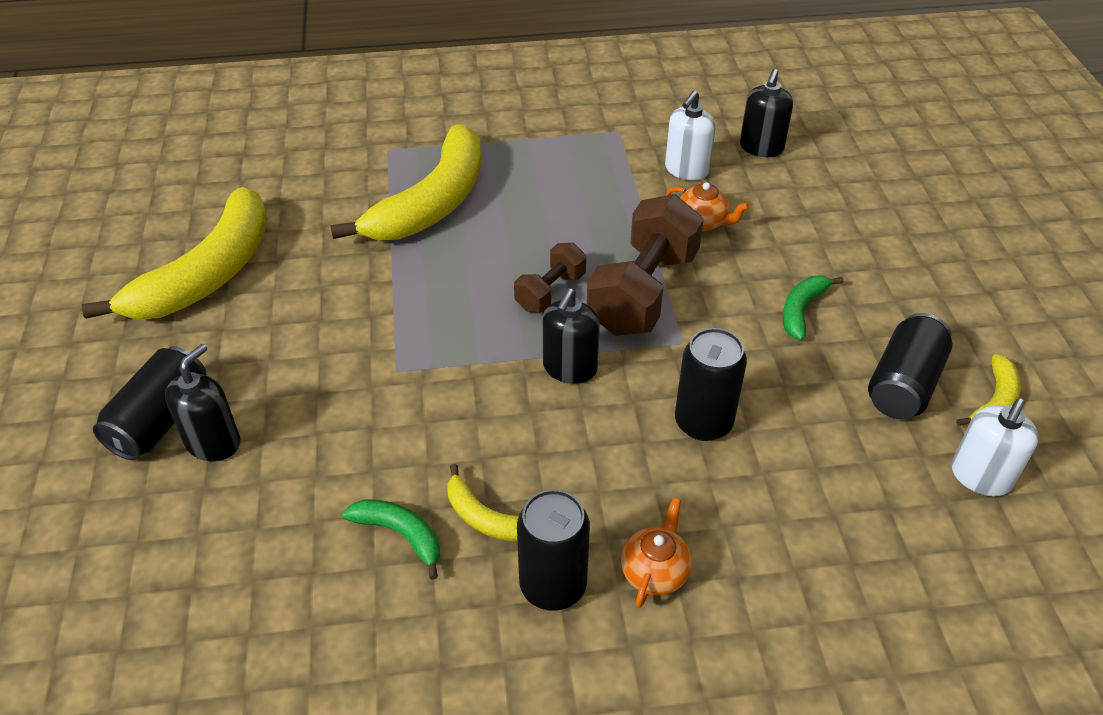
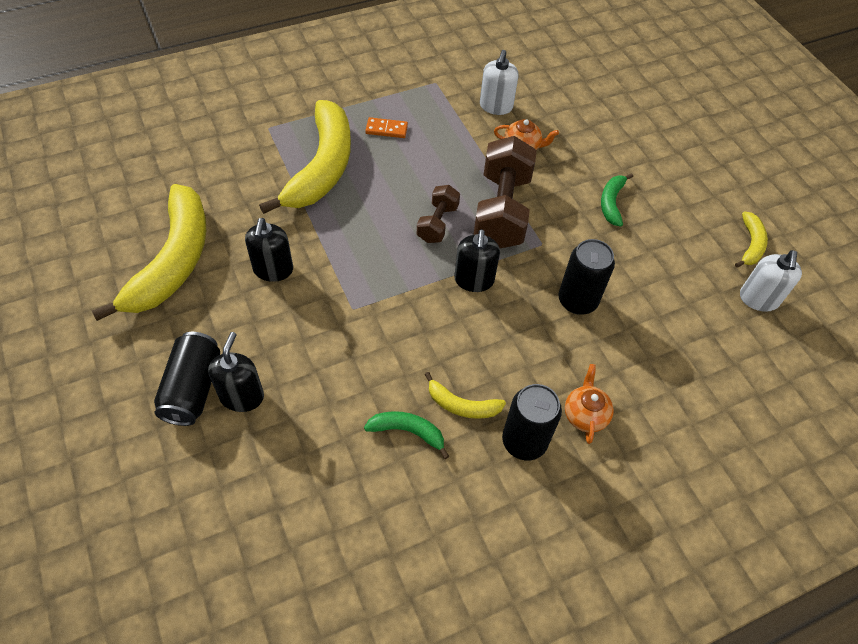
camera: 20 degrees left, 10 degrees up
(532, 174) = (386, 129): none -> orange domino
(761, 148) = (541, 79): black soap dispenser -> black soap dispenser (273, 270)
(903, 384) = (693, 244): black can -> none

